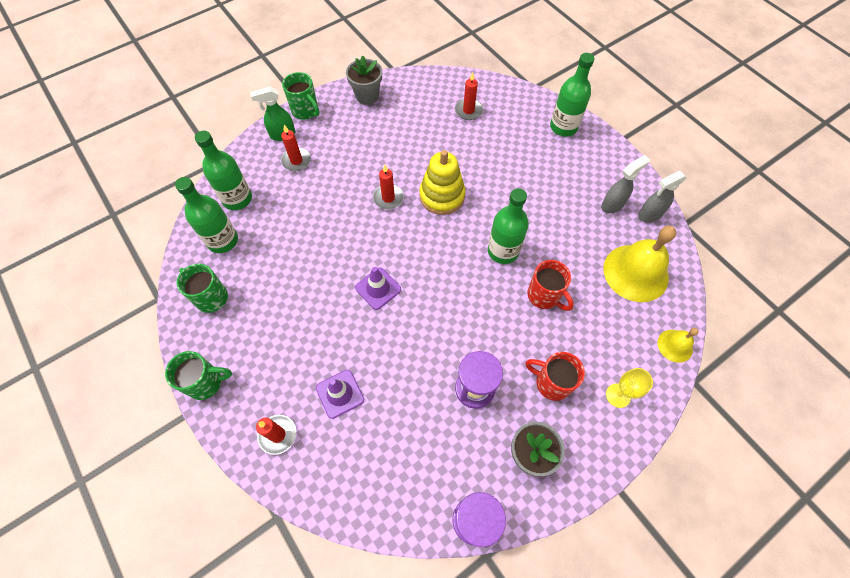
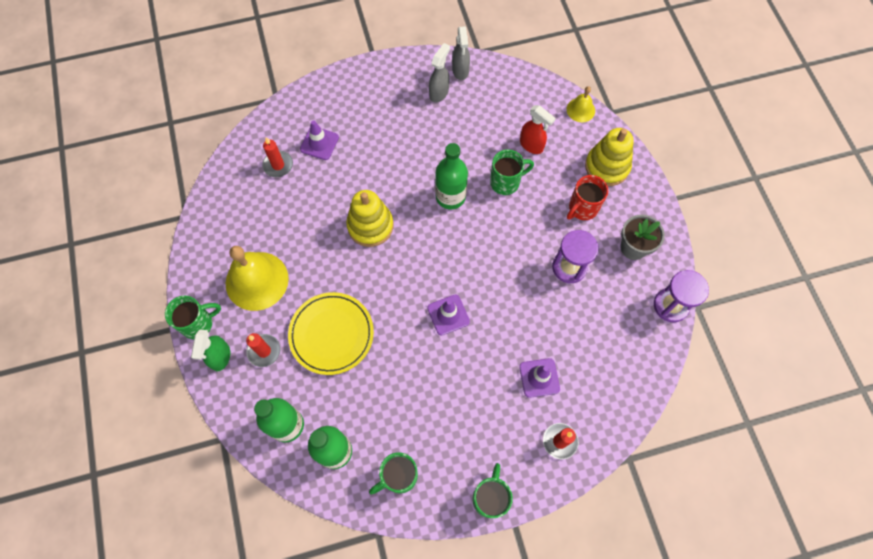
camera: 70 degrees left, 5 degrees up
(327, 202) = (331, 334): none -> yellow plate
(367, 96) = (209, 254): grey flower pot -> none
(388, 198) = (352, 274): red candle -> none
(505, 131) = (319, 143): none -> purple traffic cone
(544, 296) = (506, 182): red mug -> green mug
(563, 127) = (338, 93): green bottle -> none
(601, 308) = (531, 145): none -> red spray bottle
(612, 204) = (439, 93): grey spray bottle -> grey spray bottle turned 45 degrees clockwise
(618, 395) = (607, 166): yellow goblet -> yellow stacking toy
(635, 272) = (510, 106): yellow bell -> yellow bell (257, 280)

